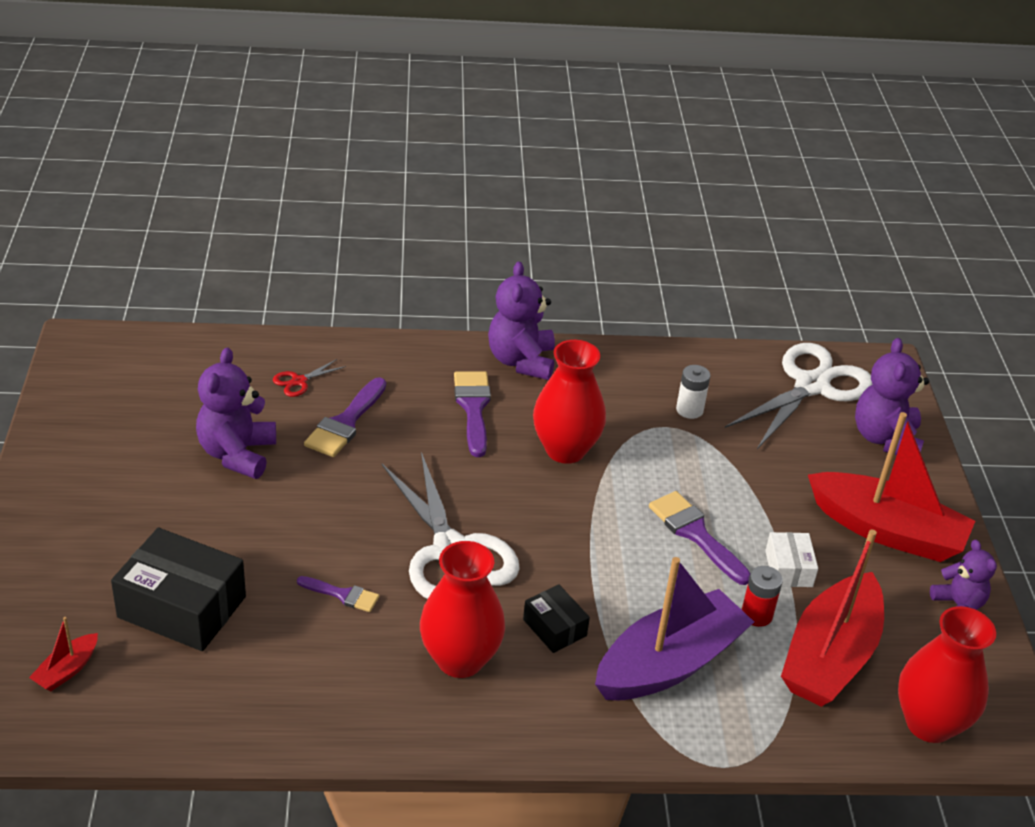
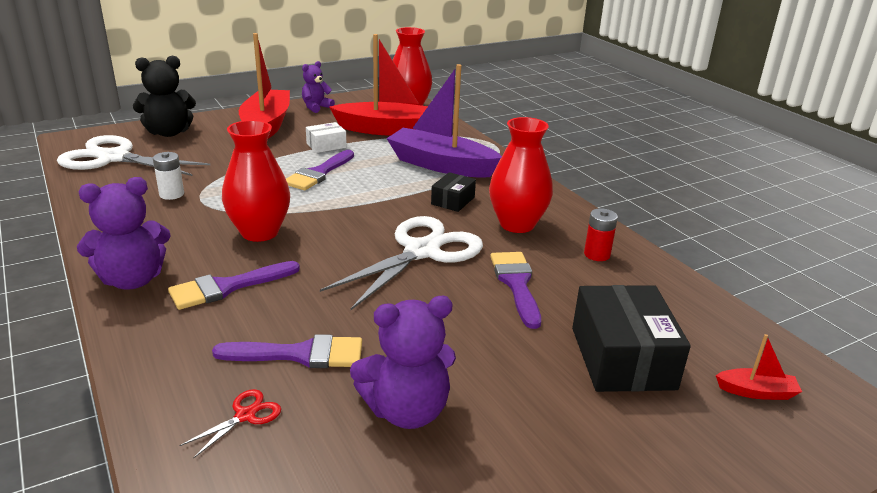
camera: 115 degrees left, 10 degrees down
(299, 381) = (245, 415): red scissors -> red scissors turned 75 degrees counterclockwise
(342, 595) = (516, 284): purple brush -> purple brush, size x1.68
(756, 615) = (375, 149): red battery -> red battery (597, 254)
(885, 439) = (169, 132): purple teddy bear -> black teddy bear

